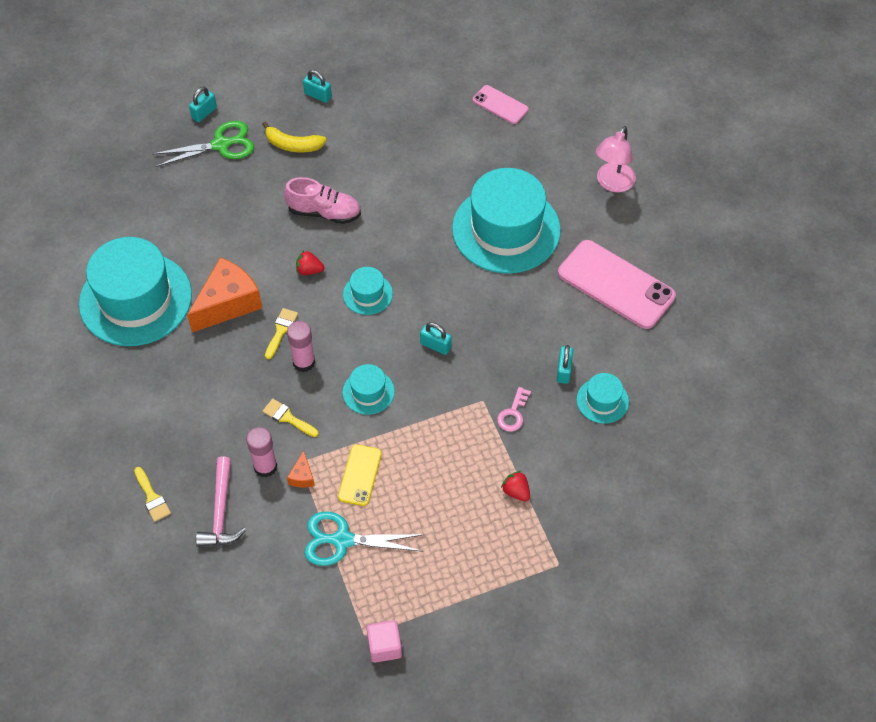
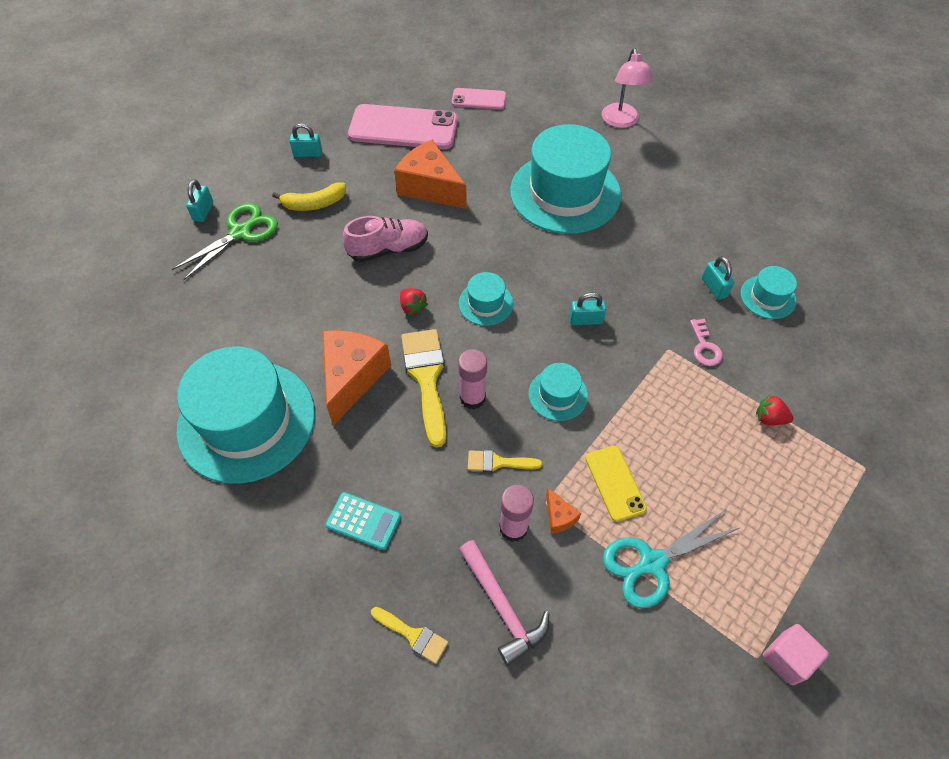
camera: 30 degrees left, 0 degrees up
(169, 409) = (363, 521): none -> turquoise calculator
(281, 330) = (426, 378): yellow brush -> yellow brush, size x1.90
(309, 270) = (412, 307): red strawberry -> red strawberry turned 105 degrees counterclockwise
(396, 172) = (430, 187): none -> orange cheese
(616, 284) = (693, 197): pink phone -> pink phone (403, 128)

